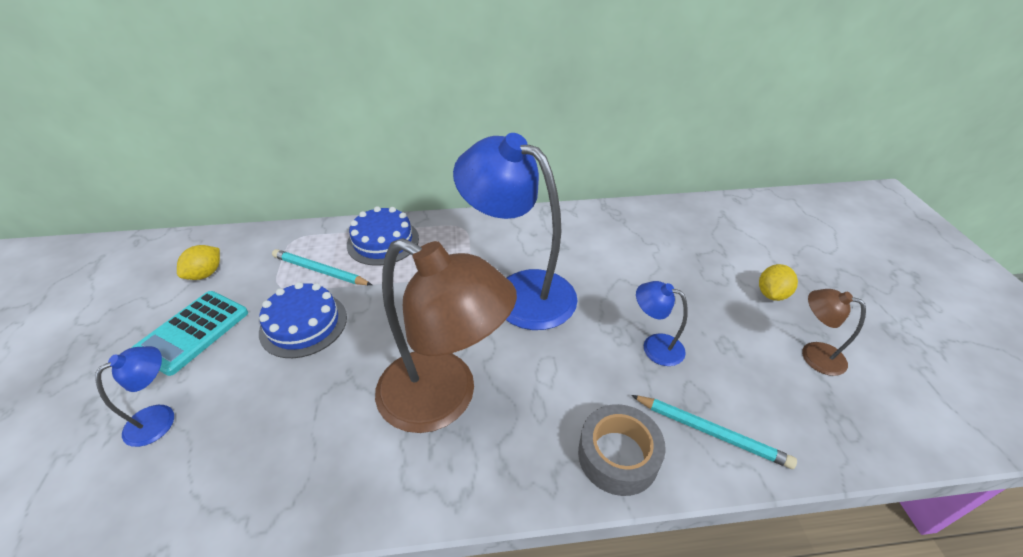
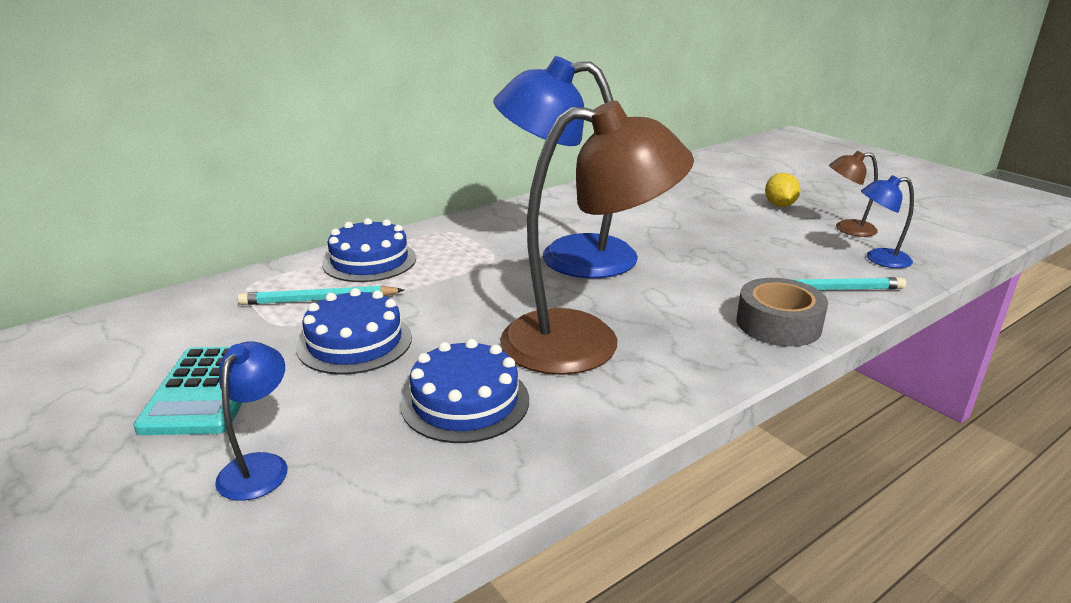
camera: 30 degrees left, 15 degrees down
(205, 274) = (153, 343): yellow lemon -> none
(312, 421) = (465, 401): none -> blue cake
(654, 346) = (728, 257): blue lamp -> blue lamp (879, 259)

